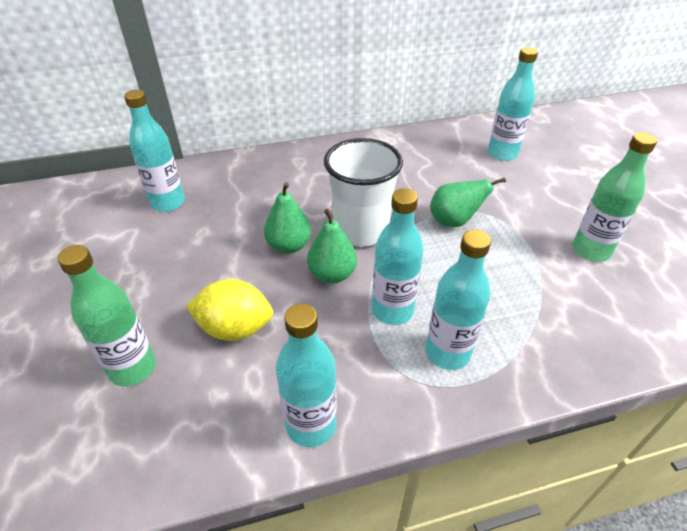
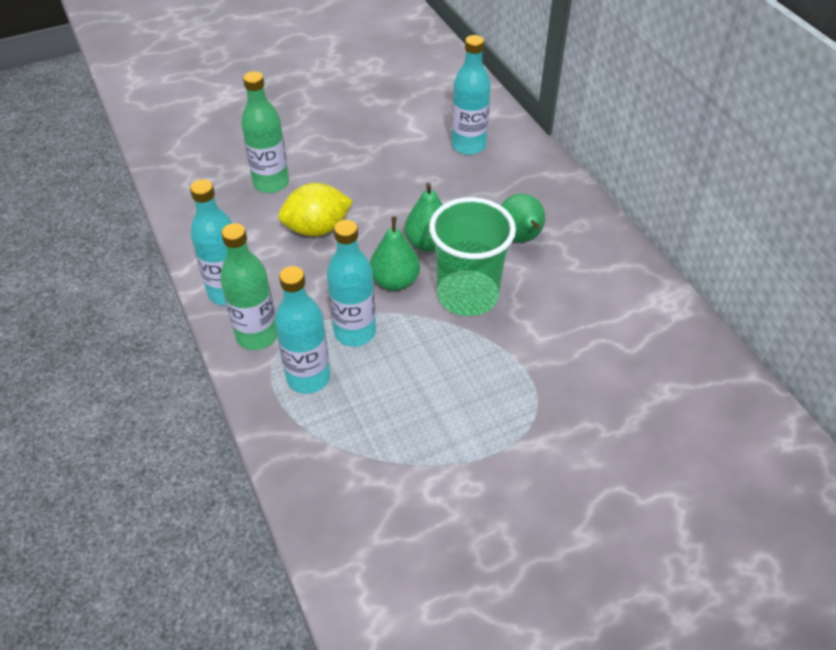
camera: 80 degrees right, 5 degrees up
(235, 328) = (317, 229): yellow lemon -> yellow lemon turned 75 degrees clockwise
(361, 231) = (467, 295): white cup -> green cup
(454, 221) = (509, 379): green pear -> green pear (520, 238)
(502, 154) = (690, 436): turquoise bottle -> none
(591, 250) = (493, 526): green bottle -> green bottle (257, 335)

